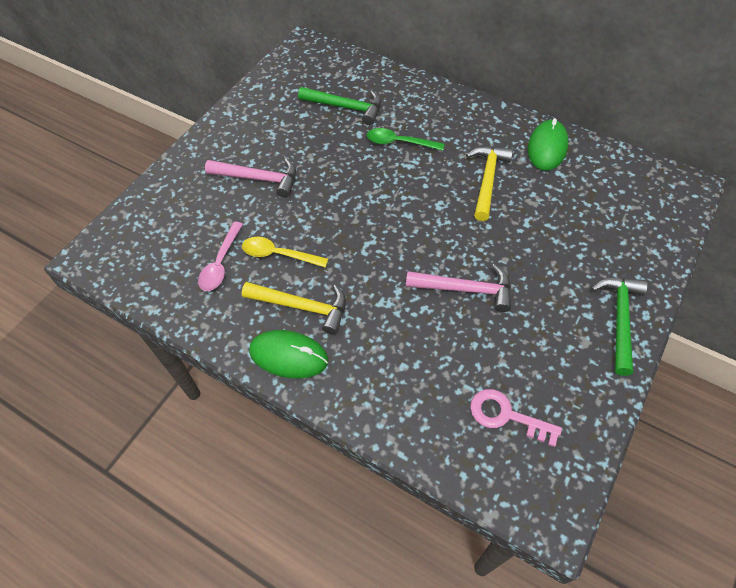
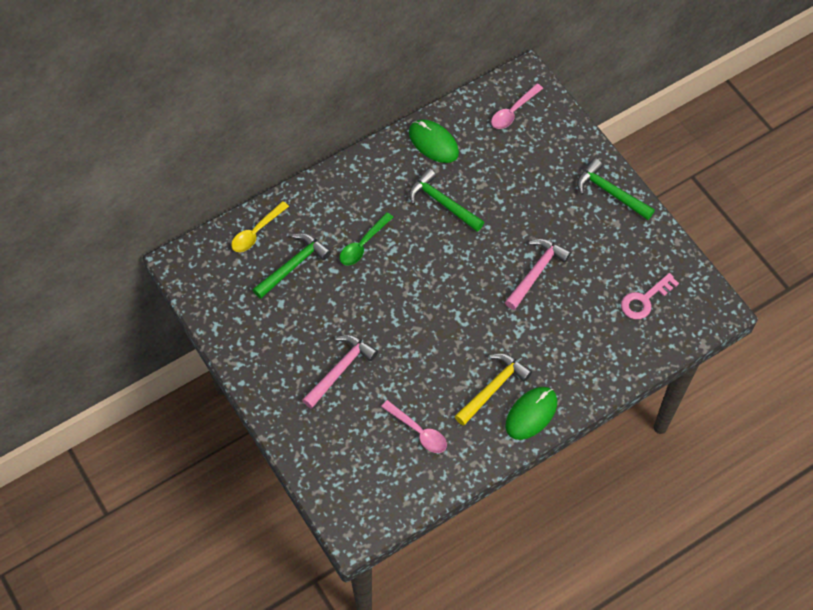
camera: 65 degrees left, 5 degrees up
(279, 254) = (433, 385): yellow spoon -> yellow spoon (256, 232)
(487, 180) = (442, 203): yellow hammer -> green hammer
(639, 193) = (513, 111): none -> pink spoon

